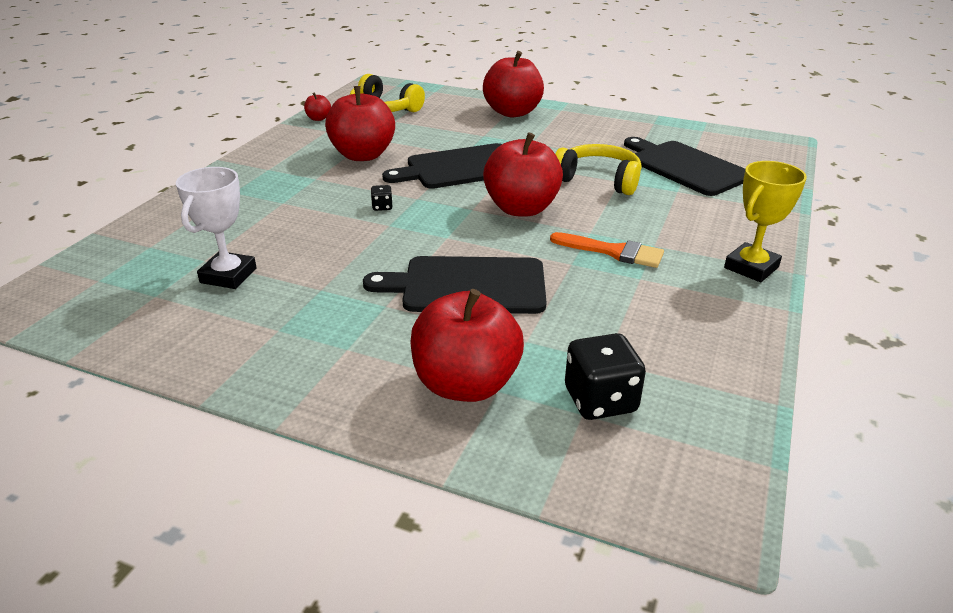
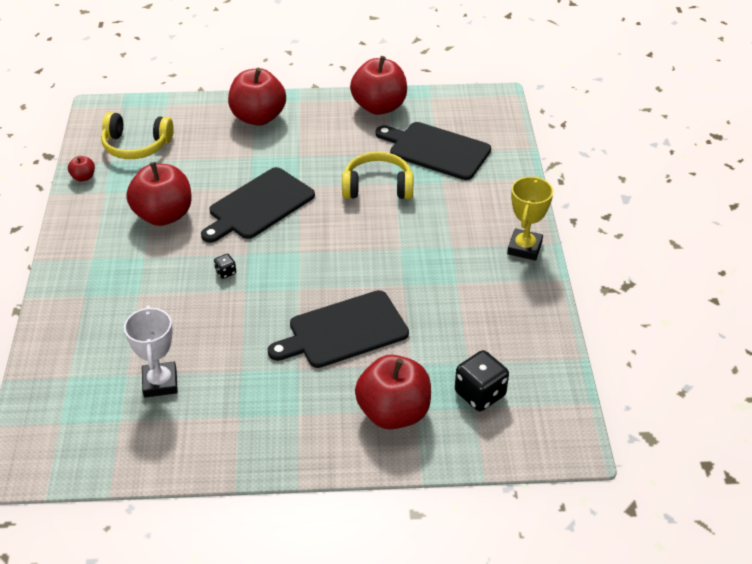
camera: 25 degrees left, 10 degrees up
(521, 209) = (336, 239): red apple -> red apple (379, 107)
(613, 252) = (427, 263): orange brush -> none

